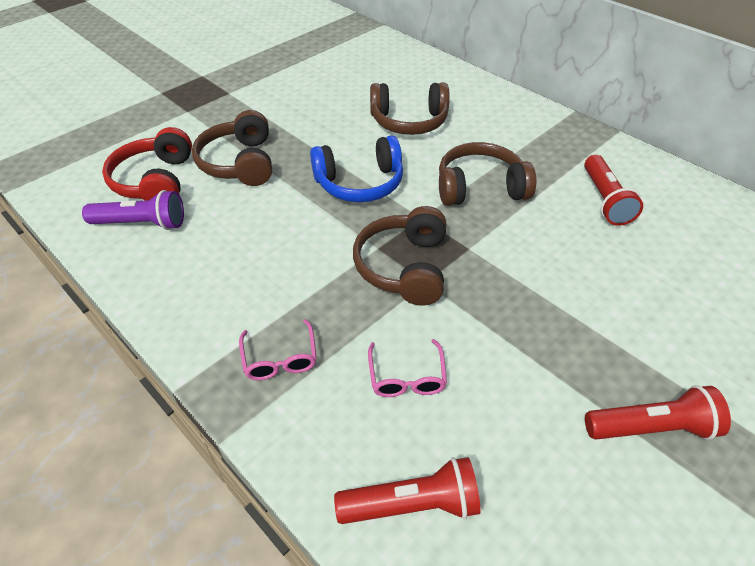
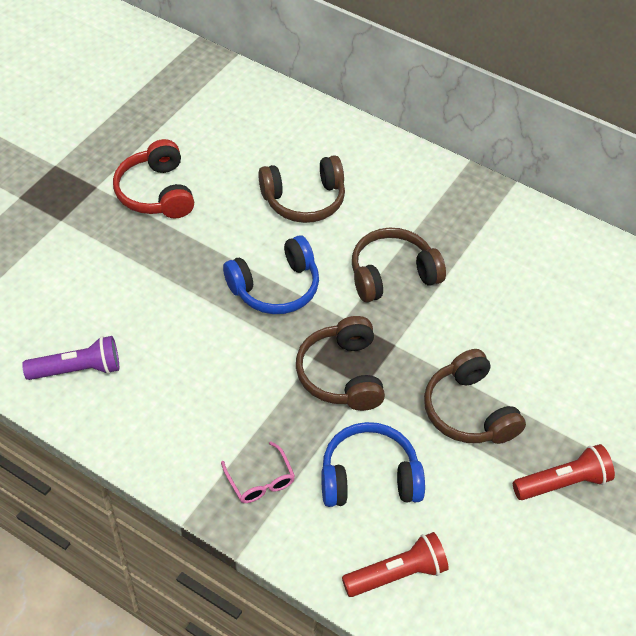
camera: 15 degrees left, 5 degrees up
(155, 181) = (68, 317): red headphones -> red headphones (156, 192)
(239, 163) = (146, 281): brown headphones -> brown headphones (469, 411)
(406, 377) = (369, 477): pink glasses -> blue headphones
(604, 200) = (509, 270): red flashlight -> none

